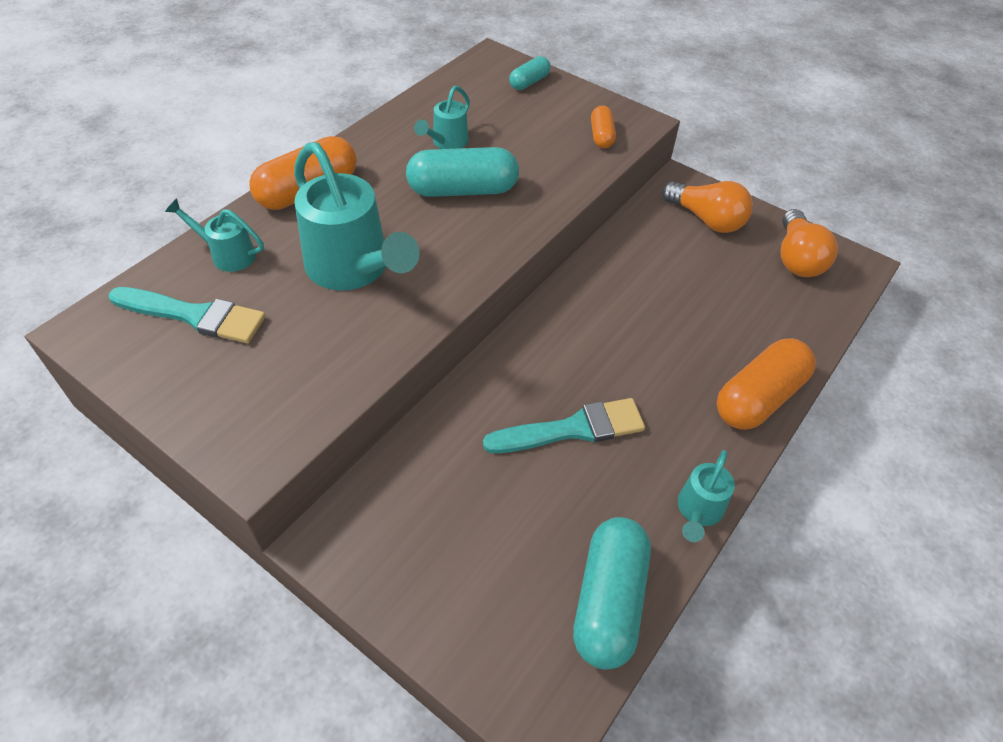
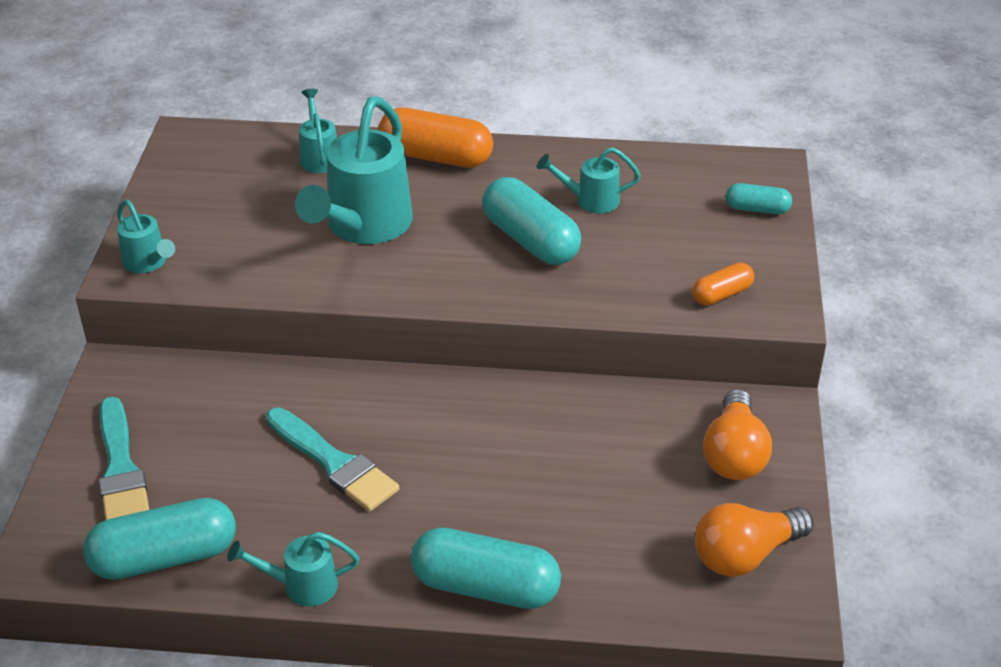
camera: 60 degrees right, 10 degrees down
(194, 315) = (240, 175): turquoise brush -> turquoise brush (121, 469)
(253, 437) = (148, 263): none -> turquoise watering can
(759, 398) = (485, 587): orange capsule -> turquoise capsule

